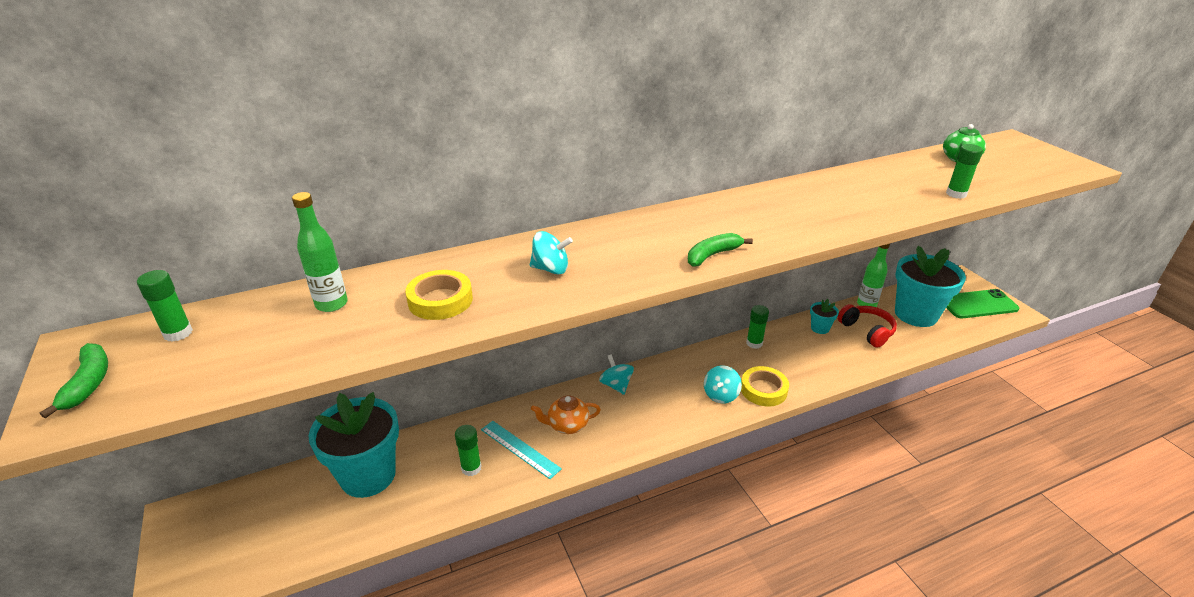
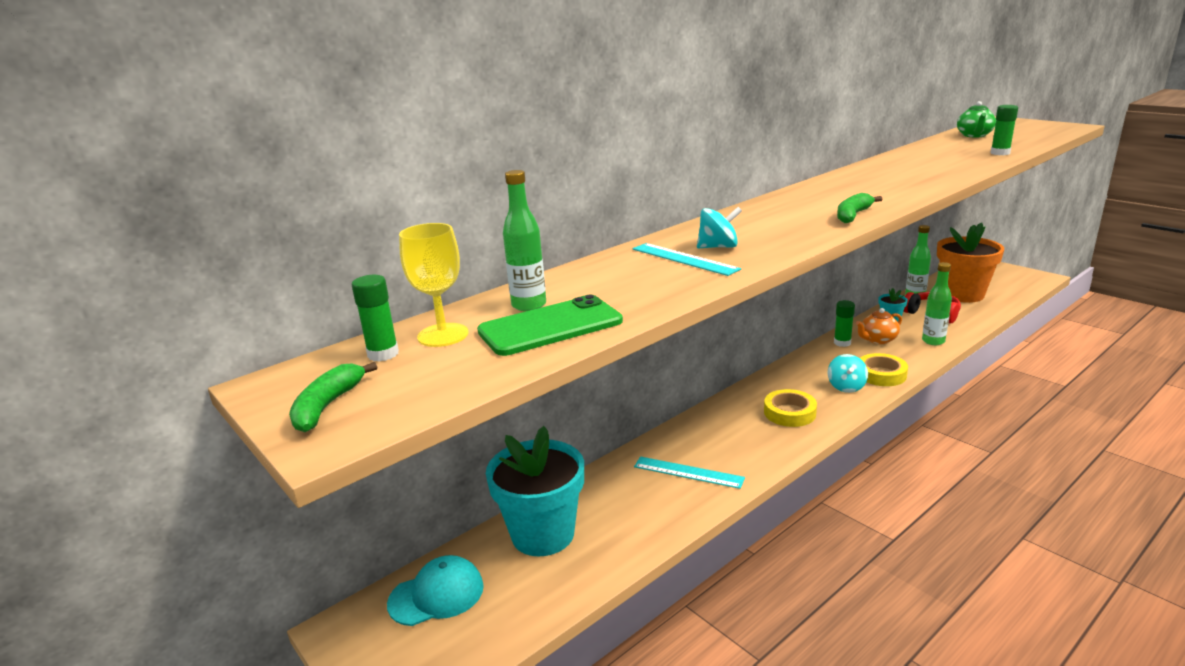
camera: 15 degrees left, 10 degrees down
(89, 383) = (327, 406): green banana -> green banana turned 135 degrees counterclockwise
(238, 323) = (443, 335): none -> yellow goblet
(258, 508) = (436, 595): none -> turquoise cap
(440, 300) = (639, 283): yellow tape -> yellow tape (789, 413)
(471, 468) = (651, 500): green glue stick -> none
(507, 278) = (684, 259): none -> turquoise ruler
(567, 425) = (720, 443): orange teapot -> orange teapot (877, 340)
(616, 385) = (740, 401): turquoise spinning top -> none
(842, 364) = (933, 341): none -> green bottle
(915, 314) = (962, 294): turquoise flower pot -> orange flower pot
(977, 304) = (1006, 278): green phone -> green phone (550, 326)

